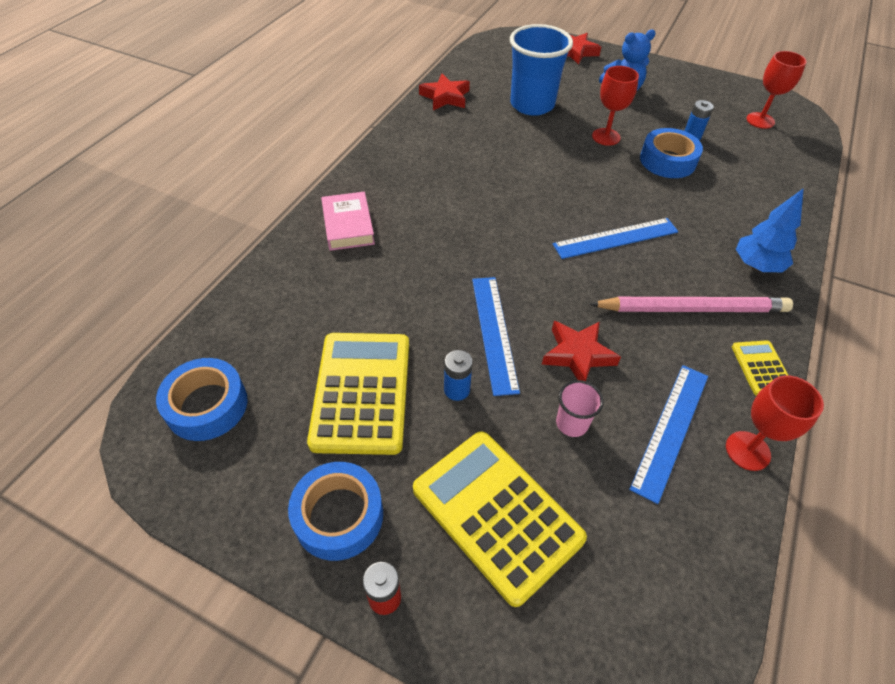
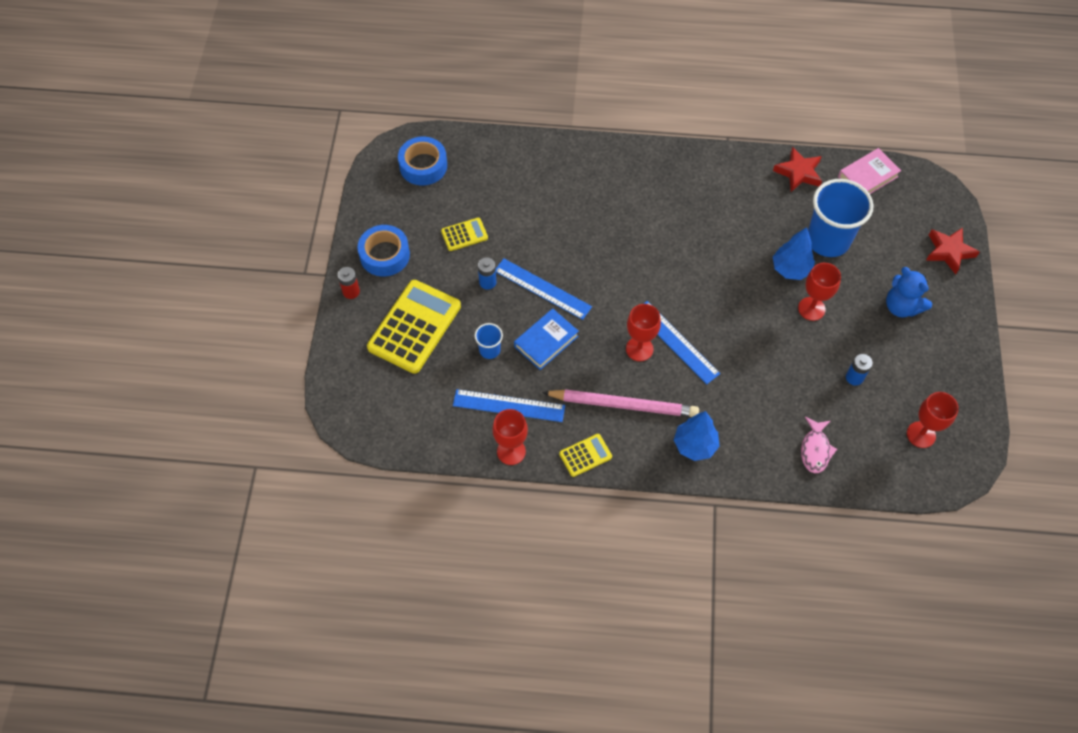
camera: 70 degrees right, 10 degrees up
(348, 225) = (600, 170): pink book -> pink book (868, 177)
(362, 392) = (464, 235): yellow calculator -> yellow calculator, size x0.48
(494, 332) = (542, 288): blue ruler -> blue ruler turned 60 degrees clockwise
(555, 135) = (790, 269): none -> blue tree
(572, 423) = (489, 350): pink cup -> blue cup
(578, 354) = (546, 341): red star -> blue book
(616, 270) = (639, 349): none -> red goblet
(667, 161) = (803, 363): blue tape -> none
(692, 309) = (623, 405): pink pencil -> pink pencil turned 60 degrees counterclockwise
(770, 184) = (815, 449): none -> pink fish

